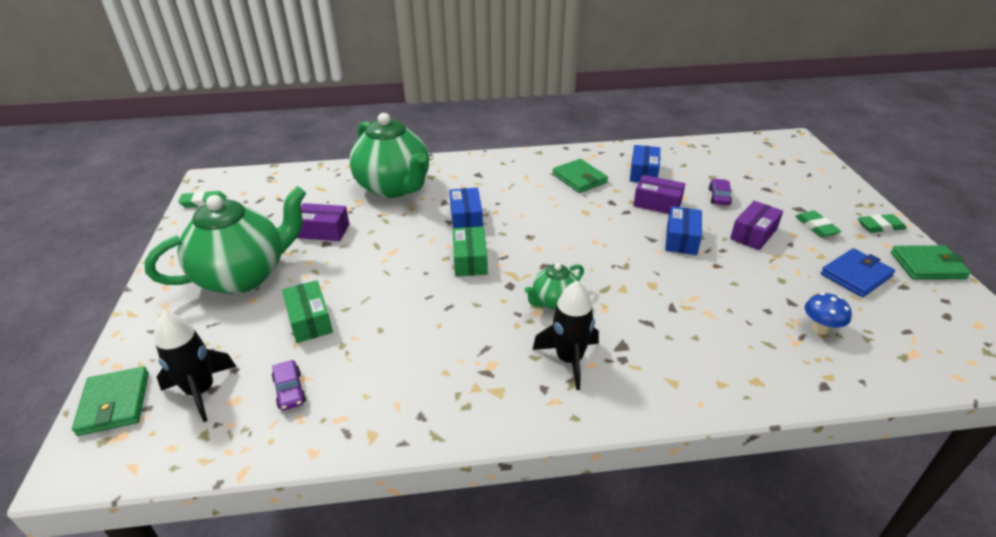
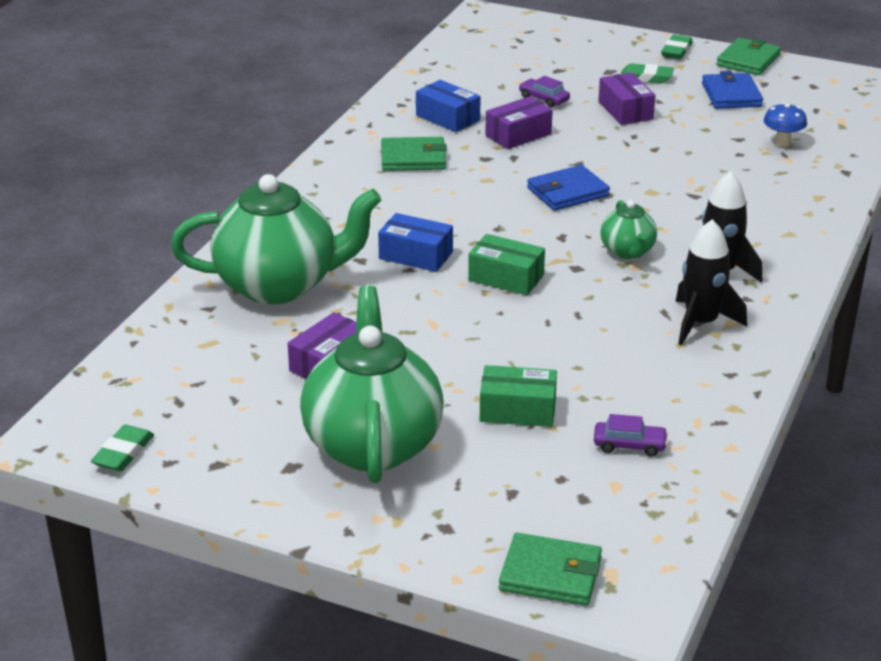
camera: 60 degrees left, 5 degrees down
(201, 391) = (581, 507): black rocket -> black rocket (701, 323)
(607, 248) = (567, 192): none -> blue wallet
(681, 239) = (595, 148): blue box -> none

